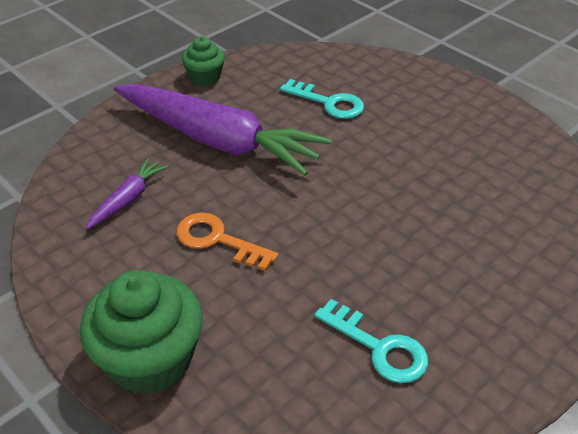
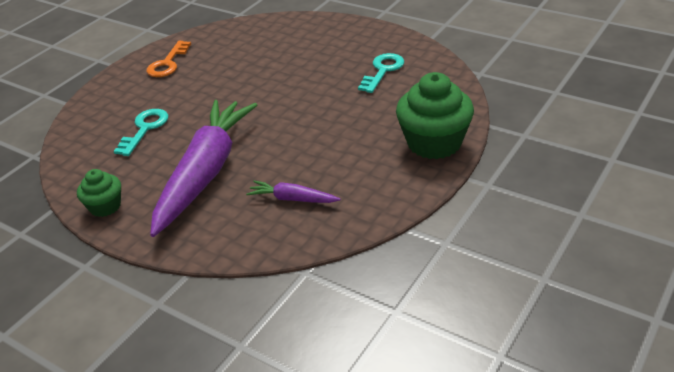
camera: 100 degrees left, 5 degrees down
(217, 240) = (322, 144): orange key -> orange key (168, 63)

